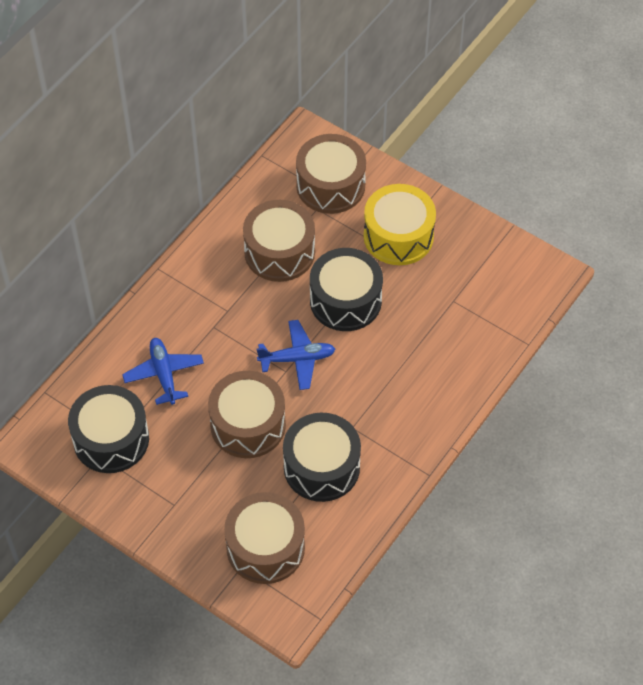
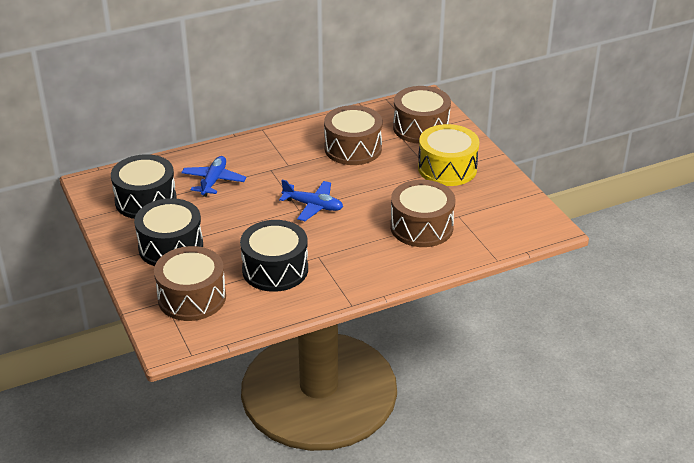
camera: 30 degrees right, 20 degrees down
(248, 425) = (245, 227): brown drum -> brown drum (421, 227)
(345, 300) = (377, 188): black drum -> black drum (171, 247)

